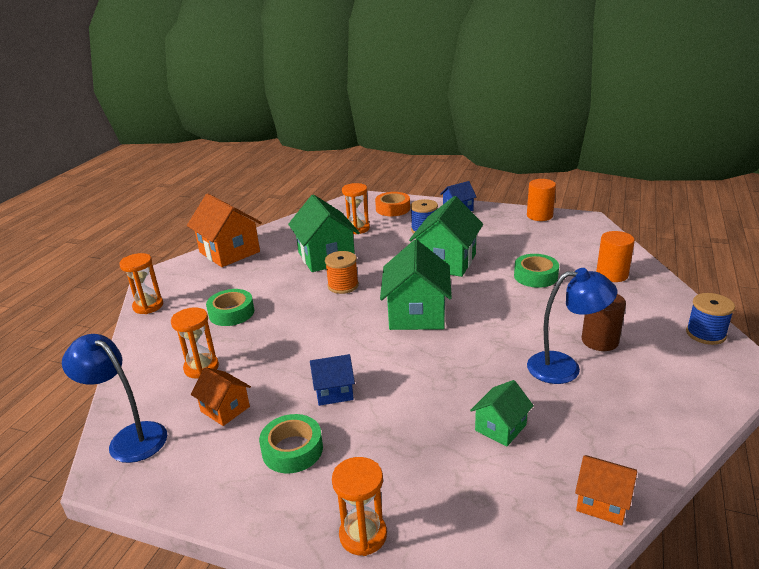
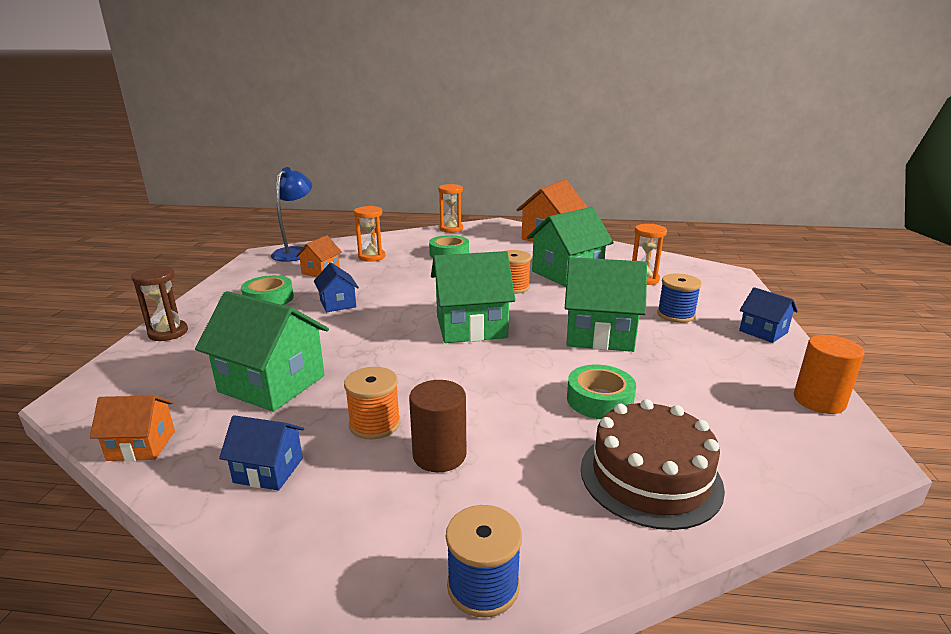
camera: 75 degrees right, 5 degrees down
(363, 535) = (168, 333): orange hourglass -> brown hourglass
(393, 209) = (717, 292): orange tape -> none
(500, 427) = (272, 383): green house -> green house, size x1.86
(564, 367) = (375, 424): blue lamp -> orange spool
(602, 502) = (141, 445): orange house -> orange house turned 75 degrees clockwise
(612, 274) = (650, 477): orange cylinder -> brown cake
(626, 418) = (268, 470): none -> blue house

